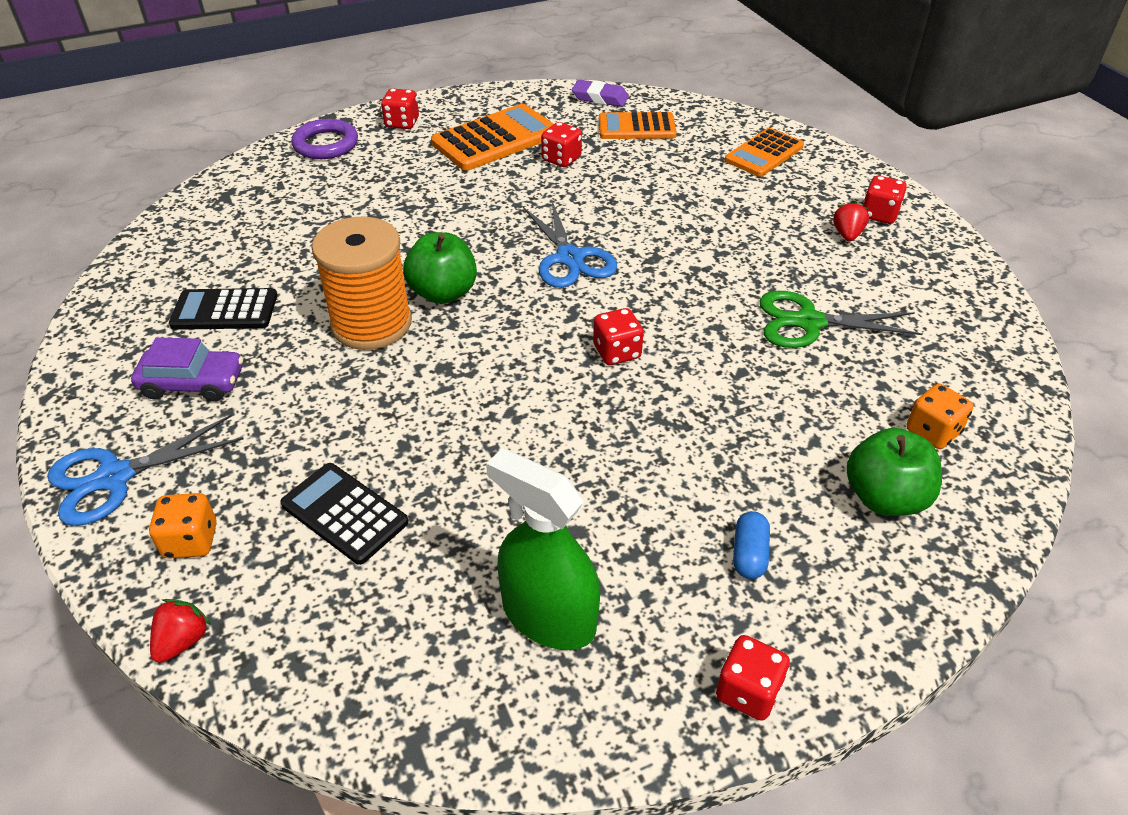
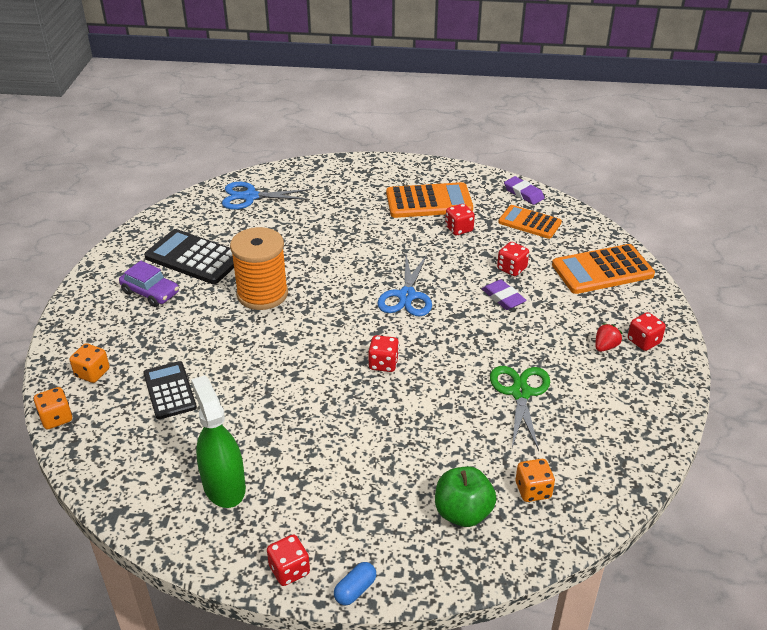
camera: 30 degrees right, 5 degrees down
(114, 477) = (82, 327): blue scissors -> blue scissors (250, 197)
(183, 641) = (56, 418): red strawberry -> orange dice
(225, 310) = (194, 258): black calculator -> black calculator, size x1.50
(326, 144) = (324, 173): purple ring -> none
(402, 123) = (380, 172): red dice -> red dice (511, 268)
(443, 293) = (315, 290): green apple -> none
(686, 220) = (503, 298): none -> purple eraser
(749, 554) = (354, 505): blue capsule -> blue capsule (355, 590)
(764, 153) = (602, 270): orange calculator -> orange calculator, size x1.50
(809, 322) = (520, 393): green scissors -> green scissors turned 60 degrees clockwise

